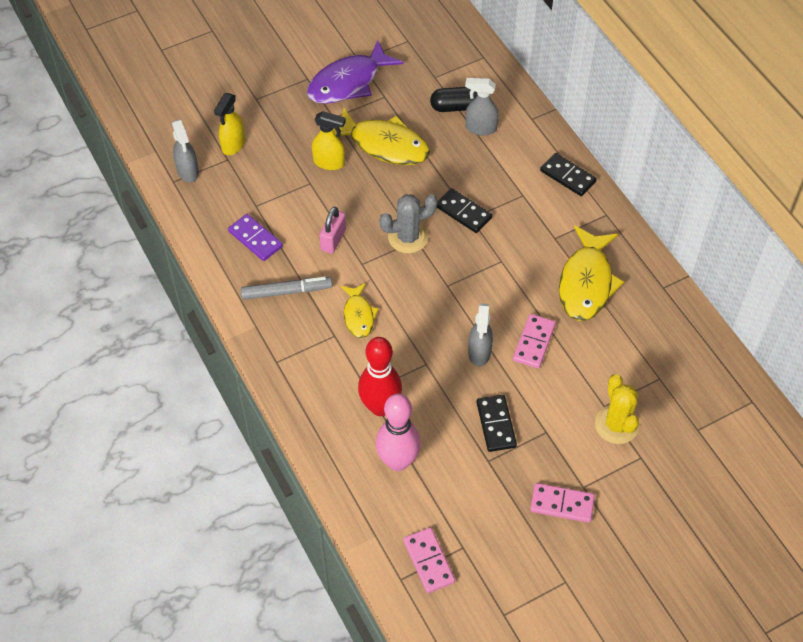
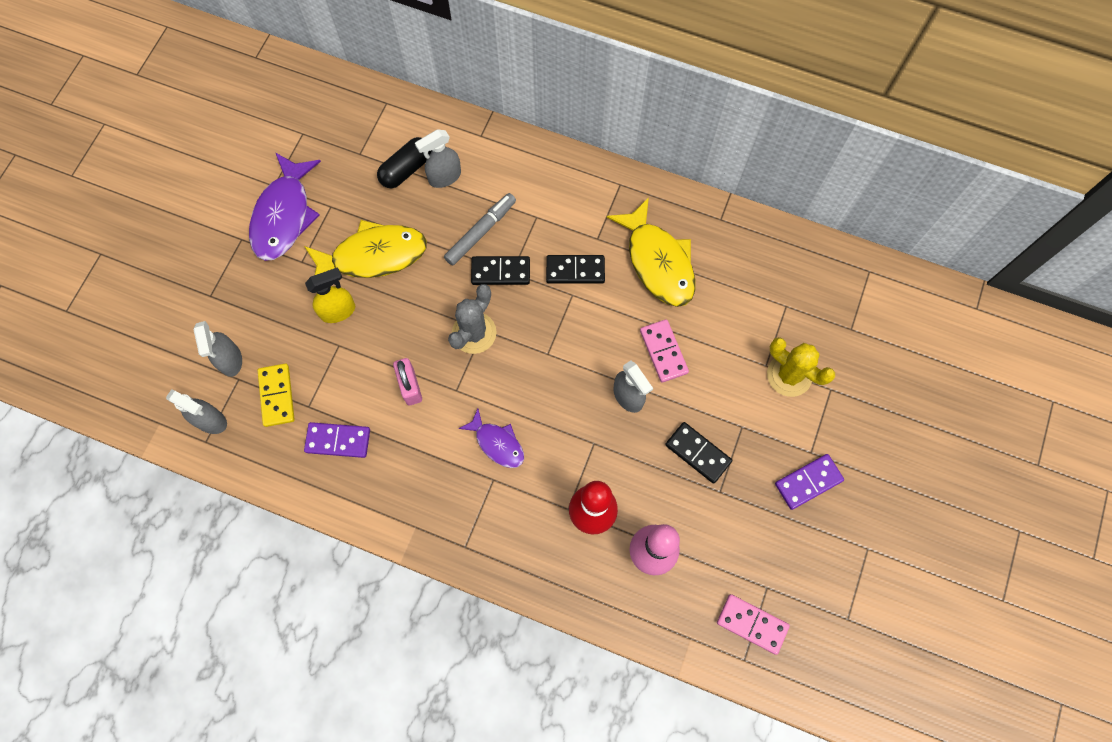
camera: 40 degrees left, 15 degrees up
(233, 145) = (230, 360): yellow spray bottle -> grey spray bottle
(242, 185) = (277, 396): none -> yellow domino
(286, 291) = (413, 470): grey marker -> grey marker (480, 232)
(358, 315) = (497, 443): yellow fish -> purple fish
(562, 504) = (808, 482): pink domino -> purple domino
(567, 176) = (558, 171): black domino -> black domino (575, 270)

